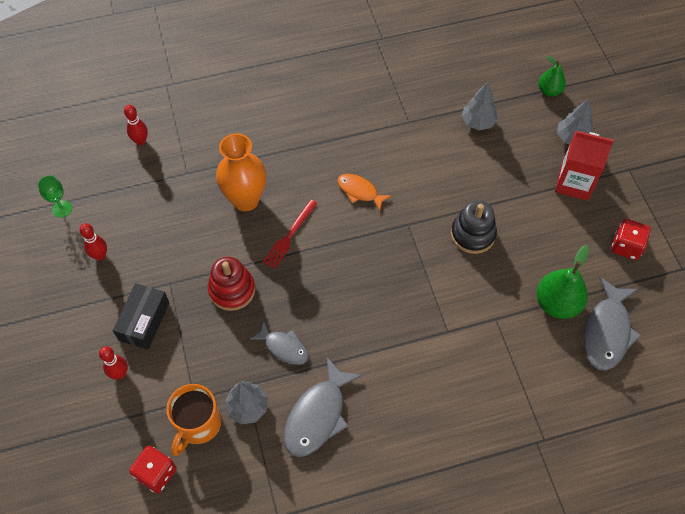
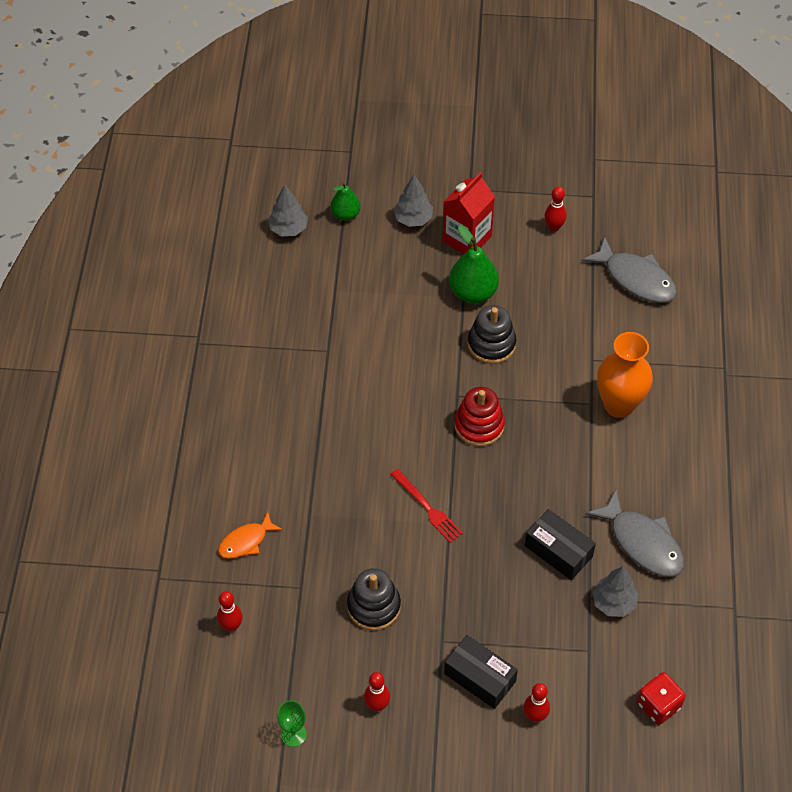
camera: 70 degrees left, 5 degrees down
(186, 226) = (374, 606): none -> black stacking toy
(198, 424) = (617, 654): orange mug -> none
(232, 290) = (473, 581): red stacking toy -> red stacking toy (479, 425)
(245, 200) = (363, 537): orange vase -> orange vase (619, 405)
(284, 347) = (558, 551): grey fish -> black box
(360, 191) = (398, 425): orange fish -> orange fish (246, 541)
(478, 122) = (357, 290): grey tree -> grey tree (288, 229)
(557, 303) = (593, 305): green pear -> green pear (473, 292)
(626, 246) = (554, 227): red dice -> red bowling pin

